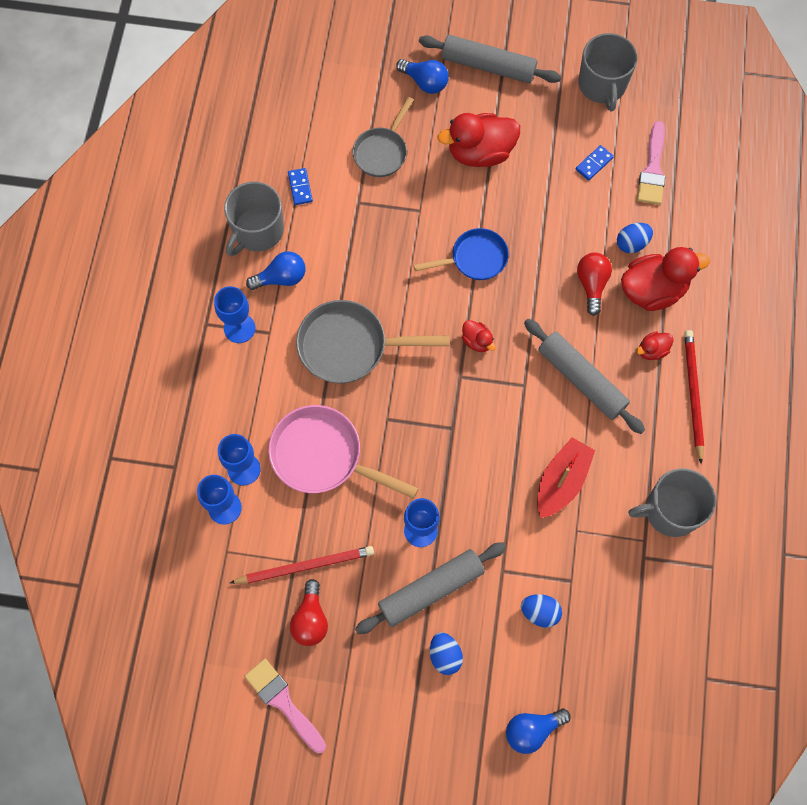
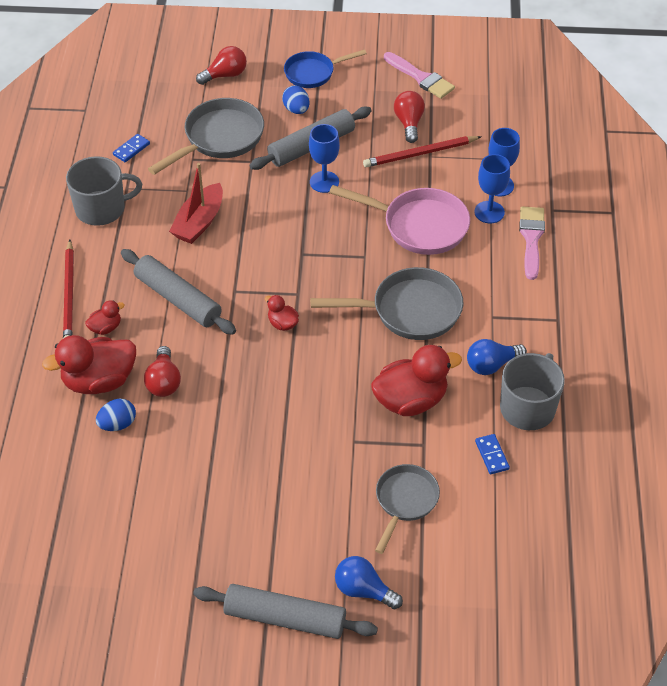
camera: 175 degrees right, 20 degrees down
(239, 328) = (523, 318): blue goblet -> none
(474, 258) = (289, 397): blue pan -> blue pan (313, 73)
(480, 152) = (289, 509): red duck -> red duck (410, 400)
(532, 730) = (225, 75): blue light bulb -> red light bulb
(539, 612) = (219, 138): blue egg -> grey pan
(594, 163) = (155, 506): blue domino -> blue domino (131, 149)
(602, 85) = (139, 604): grey mug -> none
(652, 169) = (86, 505): pink brush -> pink brush (531, 238)

